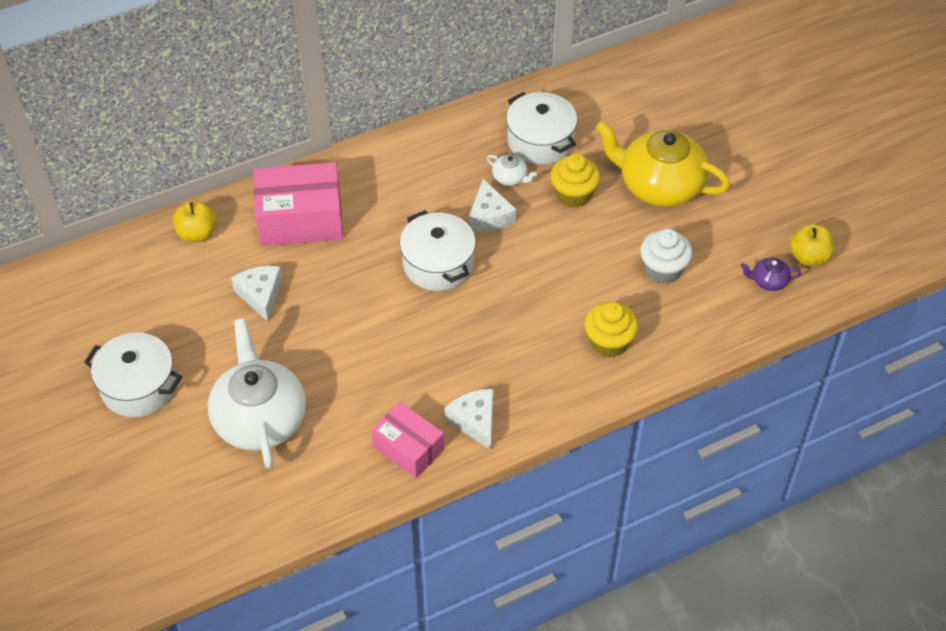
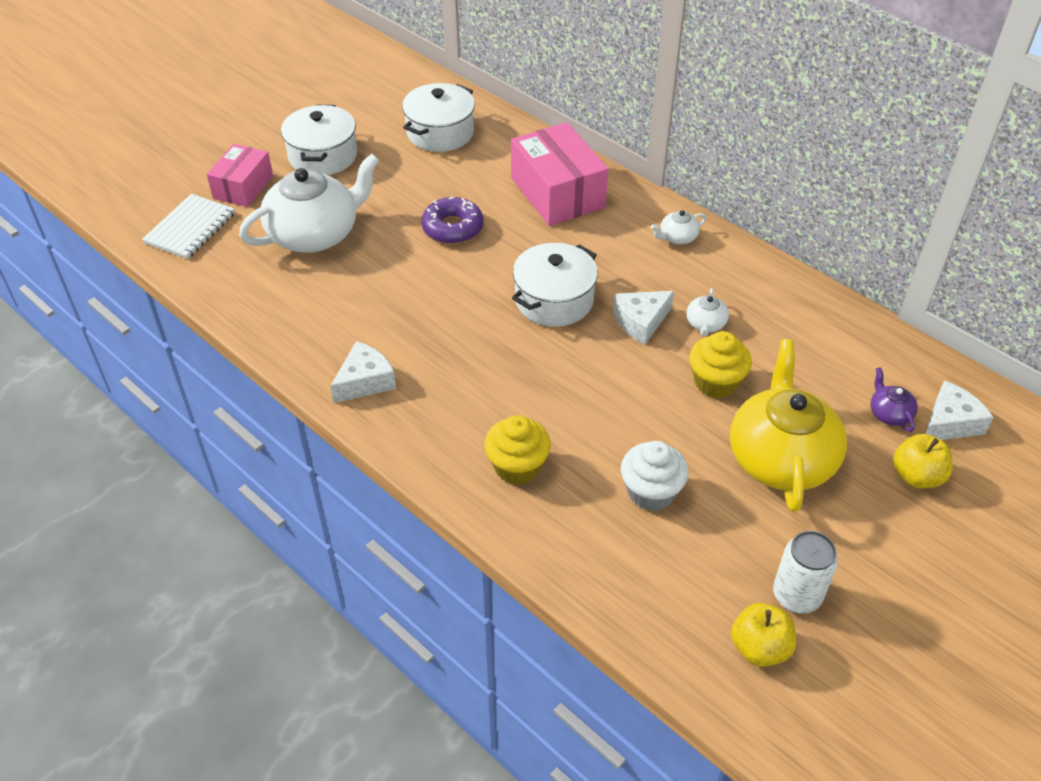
camera: 70 degrees right, 5 degrees down
(193, 525) = (190, 228): none -> white notebook
(197, 233) = (505, 138): yellow apple -> yellow apple (916, 476)
(261, 295) = (454, 194): white cheese -> white cheese (950, 423)
(308, 309) = (452, 228): none -> purple donut
(402, 159) = (677, 237): none -> white teapot
(408, 448) = (315, 340): pink box -> pink box (243, 187)
(540, 141) = (776, 334): white pot -> white pot (440, 133)
(768, 281) = (691, 608): purple teapot -> purple teapot (889, 413)
(775, 222) = (796, 596): none -> white can

